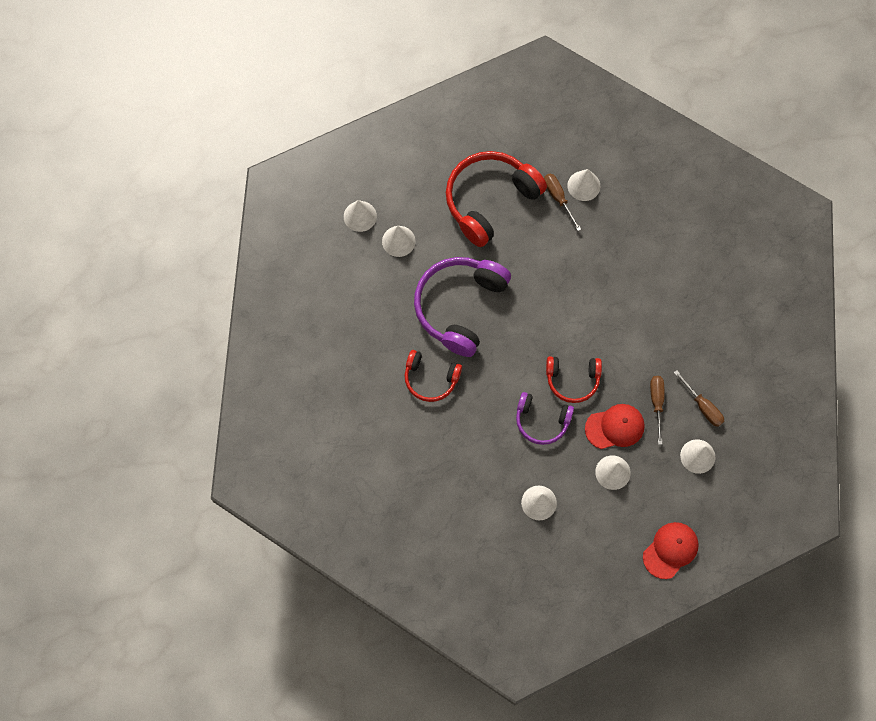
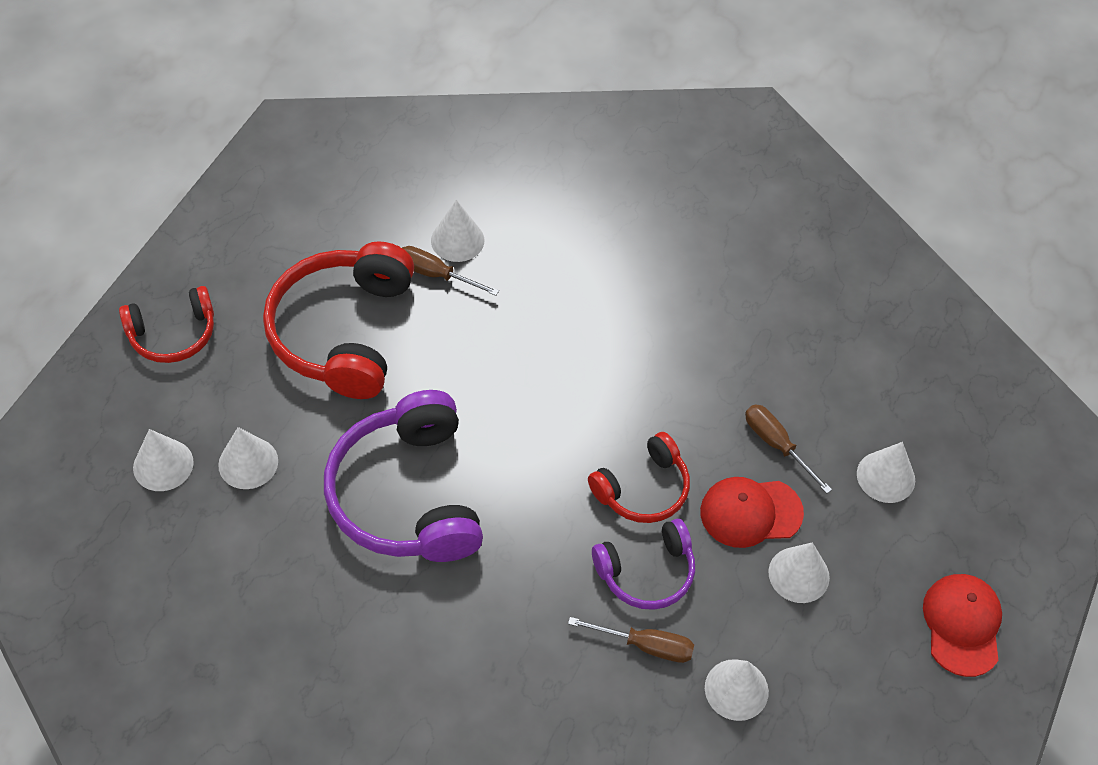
camera: 40 degrees left, 15 degrees down
(430, 379) = (441, 623): red headphones -> red headphones (173, 334)
(615, 427) = (750, 512): red cap -> red cap turned 135 degrees counterclockwise
(702, 406) = (836, 410): brown screwdriver -> brown screwdriver (645, 645)

